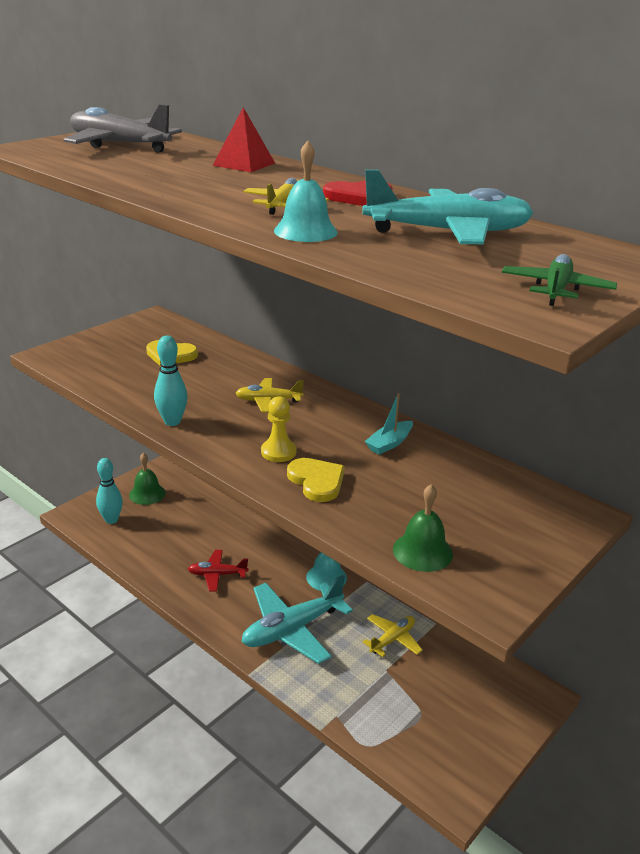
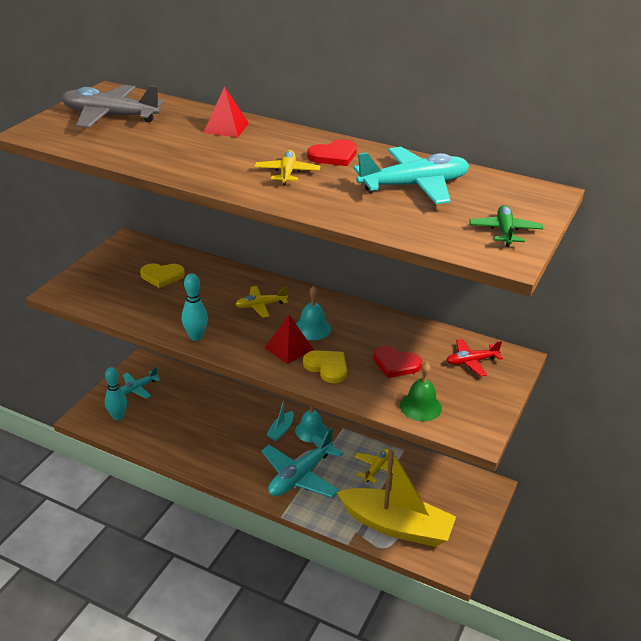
camera: 15 degrees left, 5 degrees up
(147, 494) = (138, 388): green bell -> turquoise plane
(217, 575) = (225, 445): red plane -> red plane (471, 361)
(278, 452) = (289, 348): yellow pawn -> red pyramid
(305, 231) = (319, 200): turquoise bell -> turquoise bell (312, 328)
(389, 443) = (366, 327): turquoise boat -> turquoise boat (281, 430)
(393, 720) = (396, 526): none -> yellow boat
(410, 492) = (396, 364): none -> red heart

